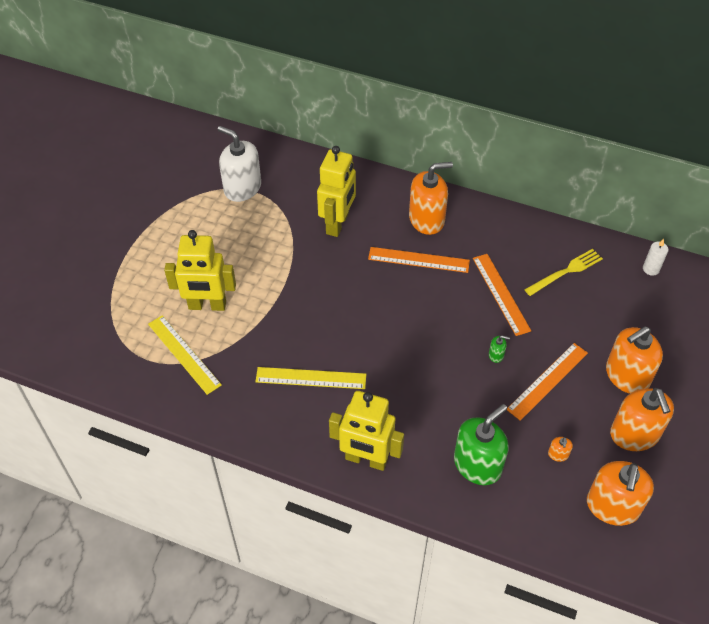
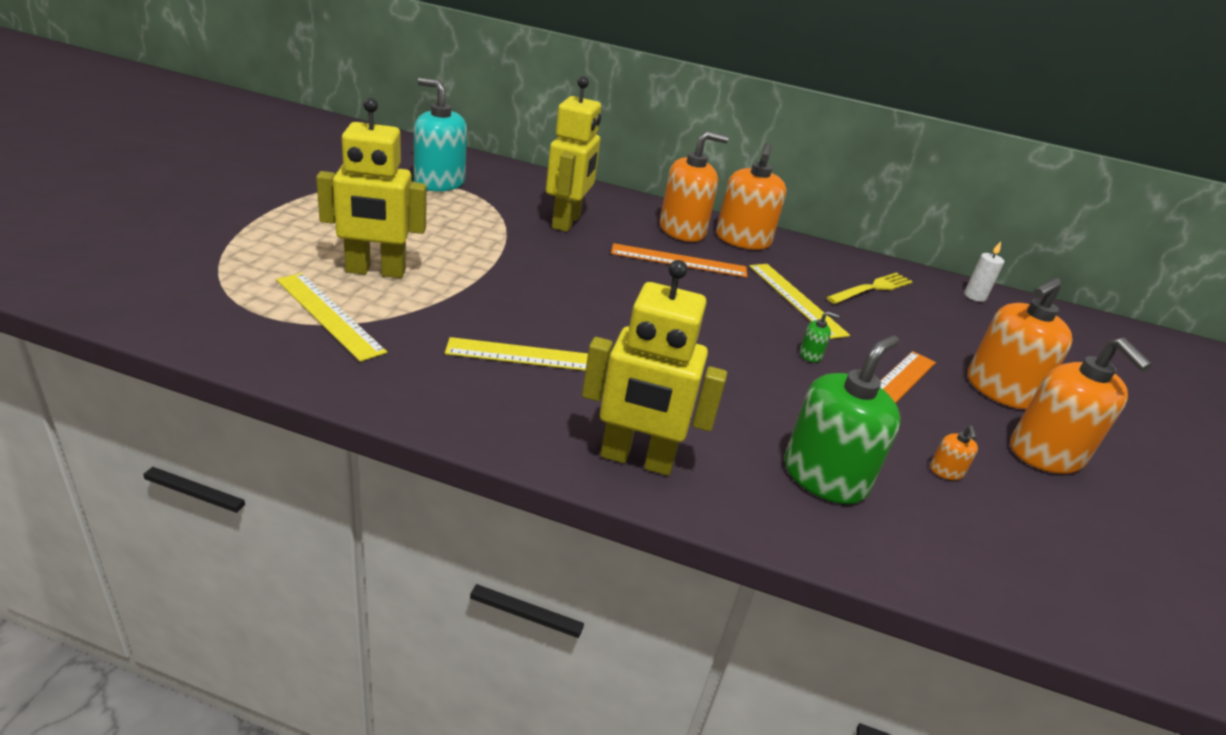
camera: 10 degrees left, 20 degrees down
(242, 188) = (439, 183): white soap dispenser -> turquoise soap dispenser
(500, 294) = (796, 299): orange ruler -> yellow ruler
(612, 506) = (1064, 544): orange soap dispenser -> orange soap dispenser (743, 240)

